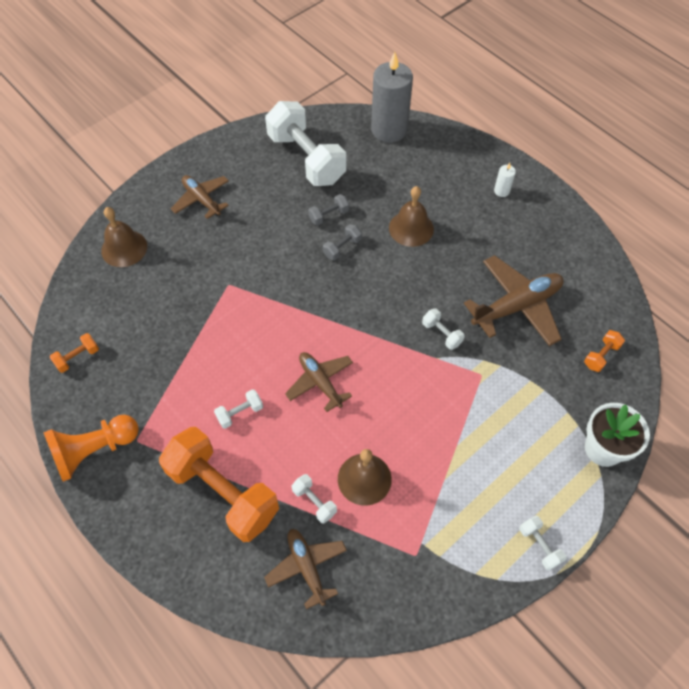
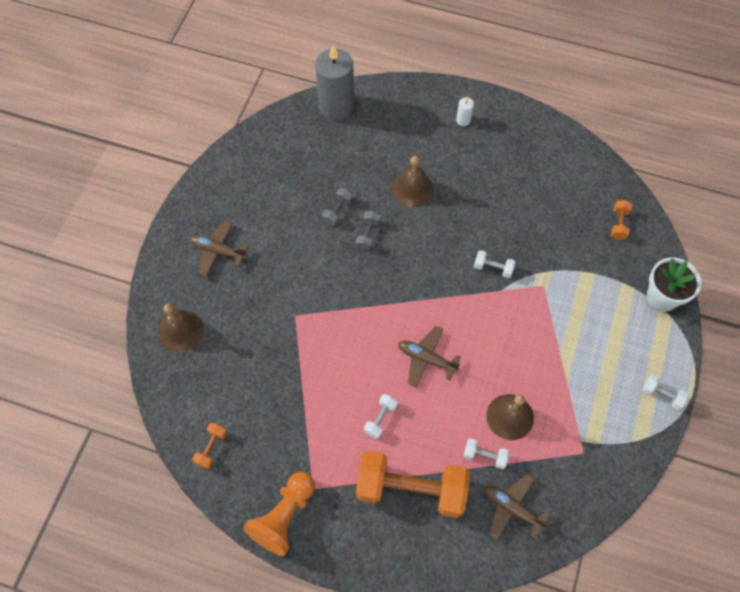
camera: 30 degrees left, 5 degrees up
(306, 159) = (284, 168): white dumbbell -> none
(516, 306) = (535, 215): brown plane -> none

